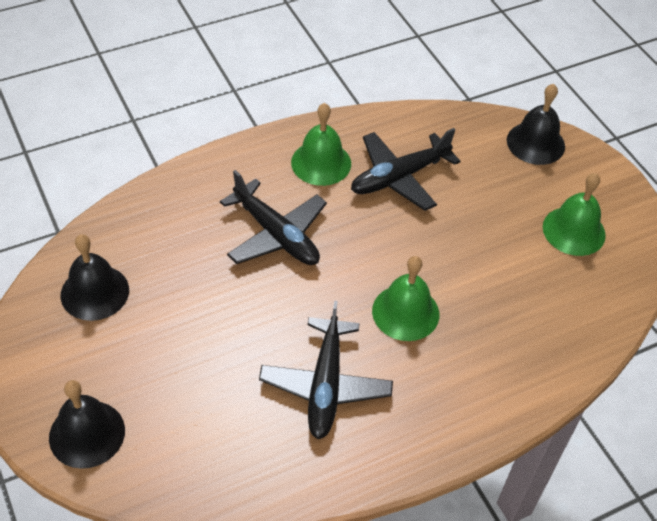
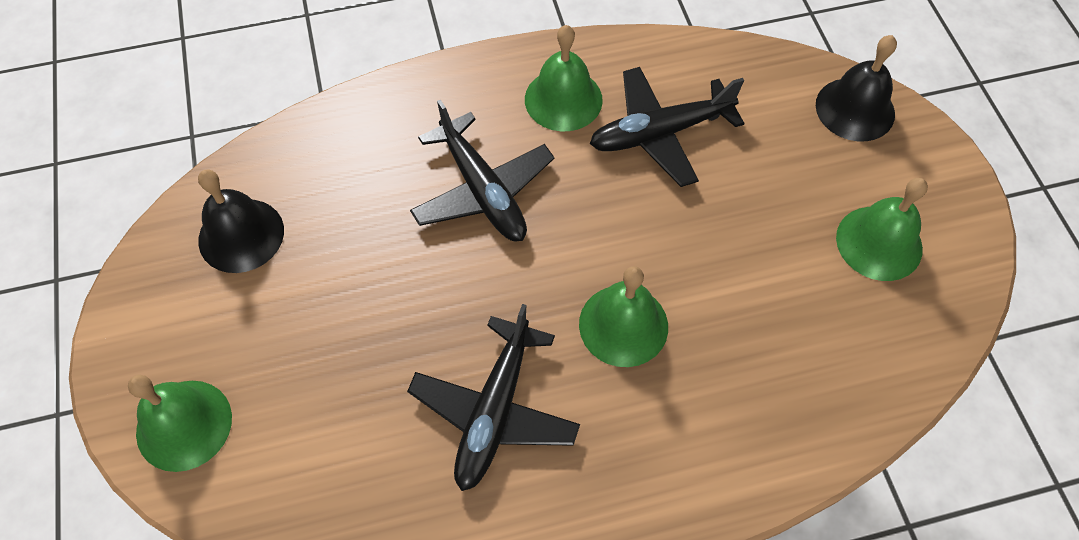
camera: 15 degrees right, 10 degrees up
(87, 434) = (184, 425): black bell -> green bell

